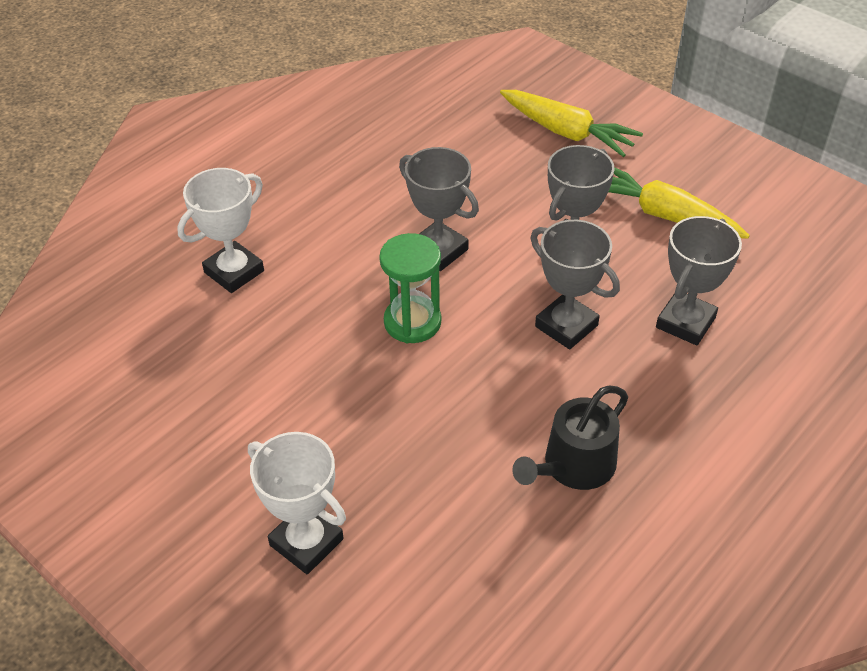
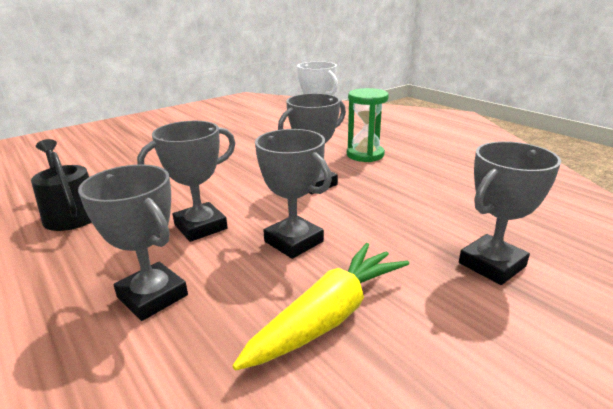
camera: 100 degrees right, 20 degrees down
(306, 542) = (119, 142): white trophy -> none
(412, 322) = (246, 171): green hourglass -> green hourglass (365, 155)
(566, 132) = (492, 264): yellow carrot -> grey trophy

